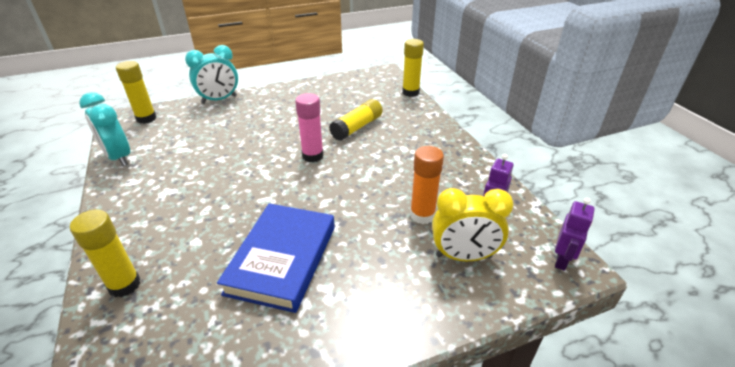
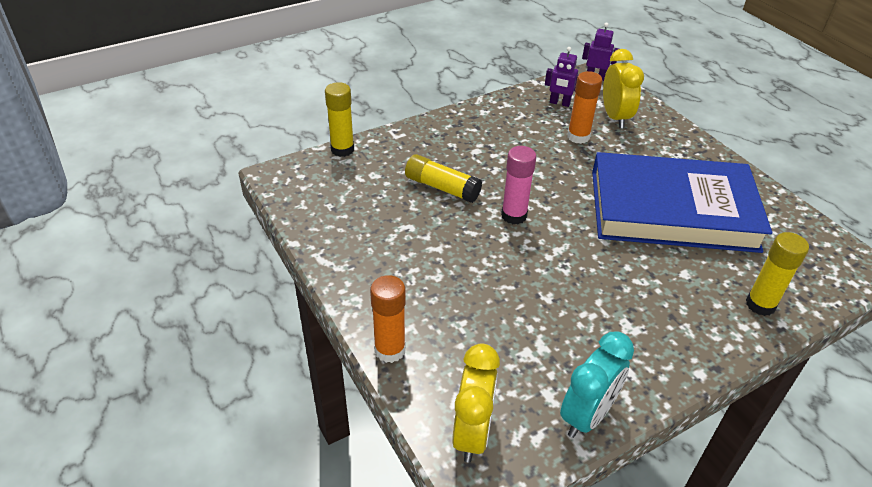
camera: 100 degrees left, 5 degrees up
(146, 118) = (472, 433): yellow glue stick -> yellow clock
(219, 99) = (390, 350): turquoise clock -> orange glue stick
(282, 259) = (672, 210): blue book -> blue book, size x1.55

